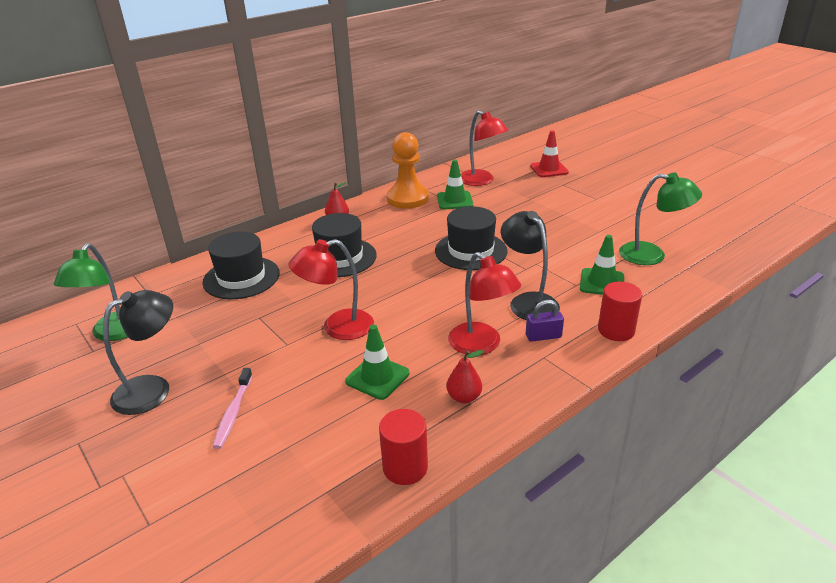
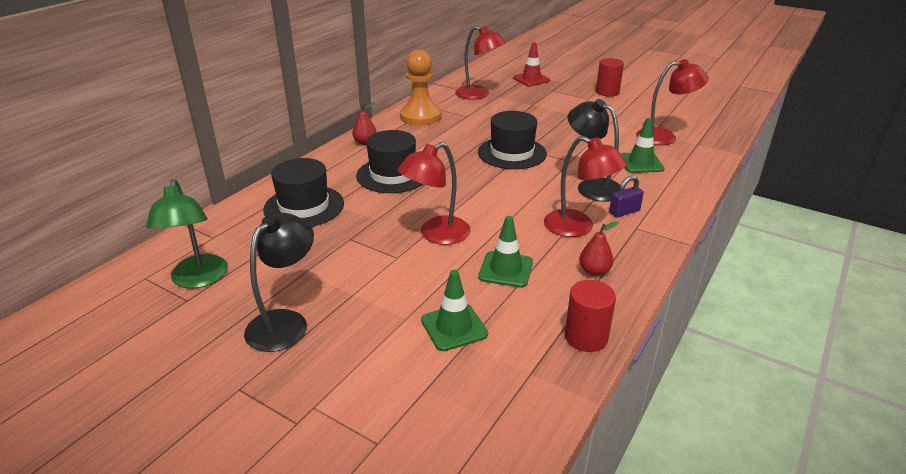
camera: 20 degrees left, 0 degrees up
(233, 413) = (389, 326): pink toothbrush -> none
(454, 200) = (466, 113): green traffic cone -> green traffic cone (454, 327)
(616, 330) = (678, 198): red cylinder -> red cylinder (607, 92)
(652, 255) = (664, 137): green lamp -> red lamp

